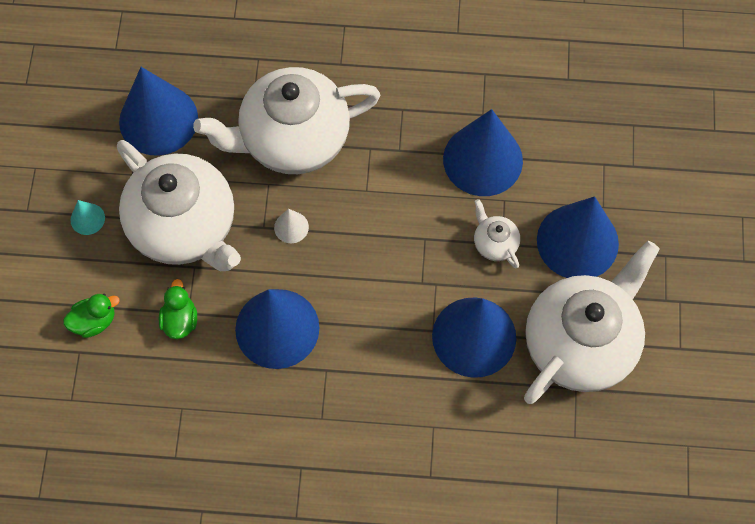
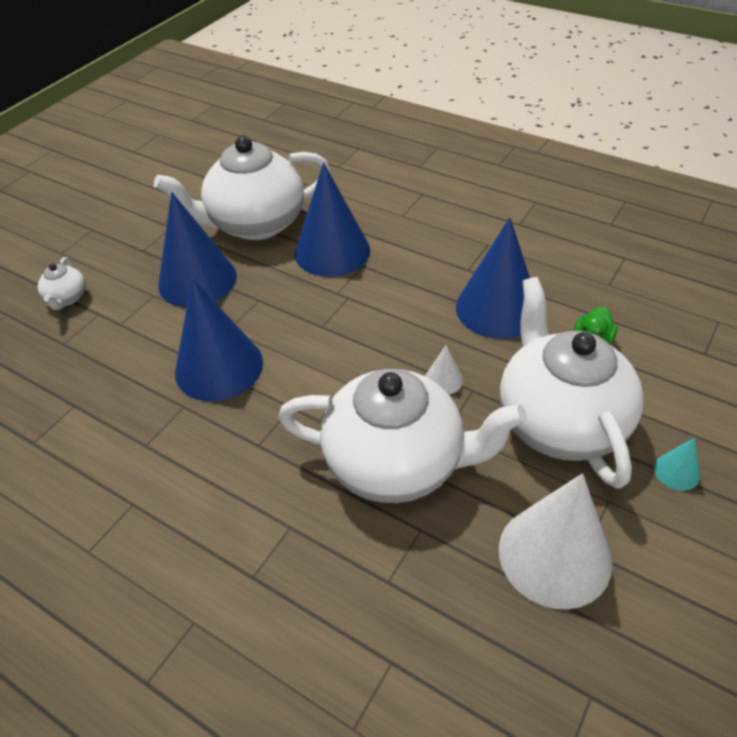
camera: 150 degrees left, 20 degrees down
(94, 321) = (684, 372): green duck -> none
(158, 120) = (554, 555): blue cone -> white cone
(494, 243) = (265, 302): white teapot -> white teapot (67, 298)

